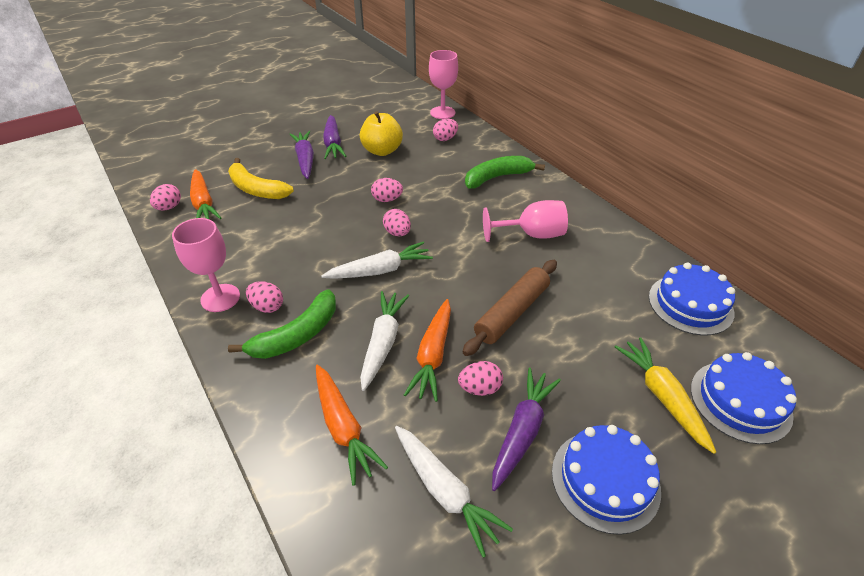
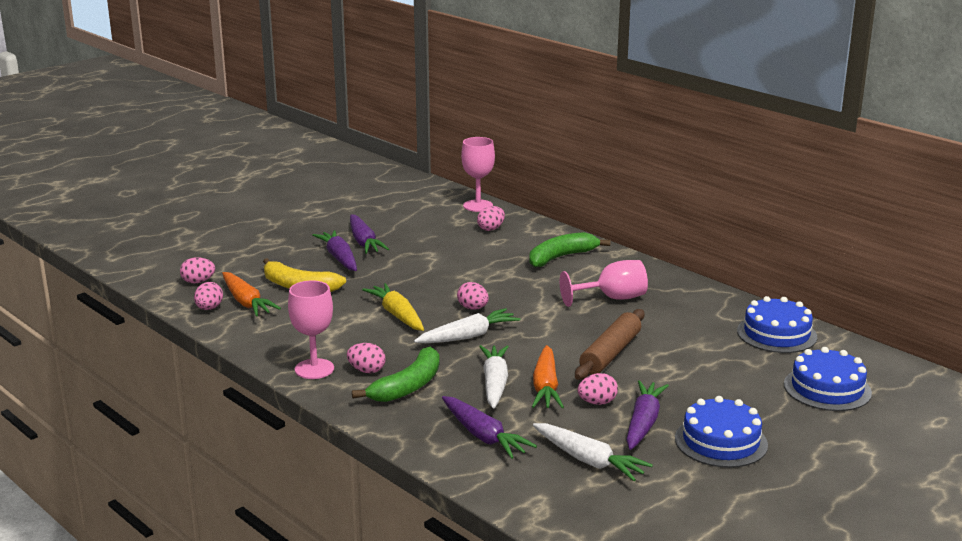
camera: 10 degrees left, 20 degrees down
(343, 427) = (483, 436): orange carrot -> purple carrot
(382, 151) = (424, 244): yellow apple -> none
(387, 199) = (449, 284): pink egg -> pink egg (198, 282)
(662, 396) = (760, 392): yellow carrot -> yellow carrot (397, 315)

